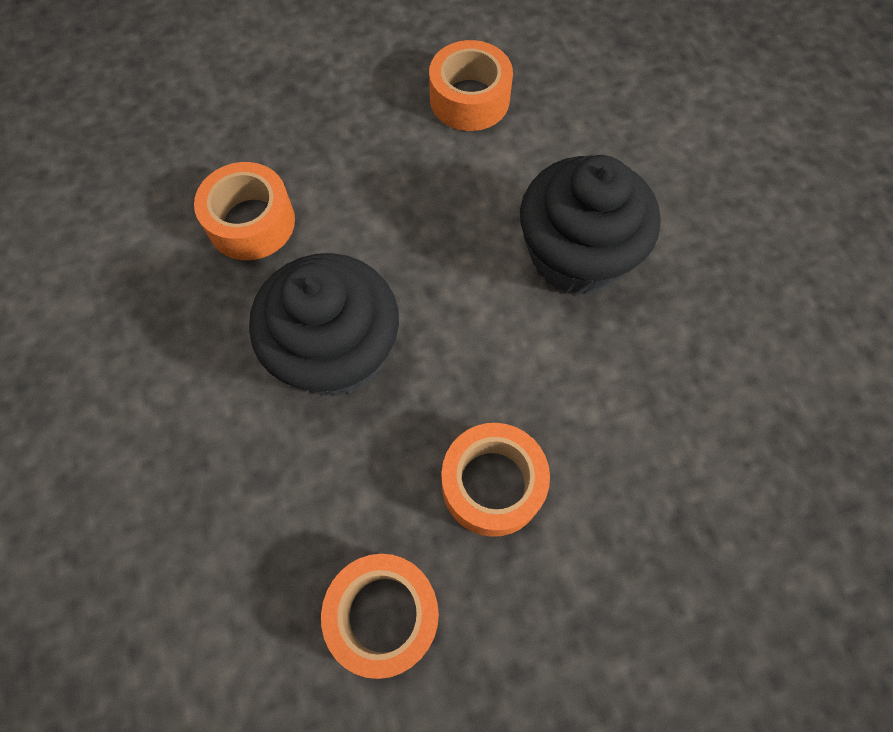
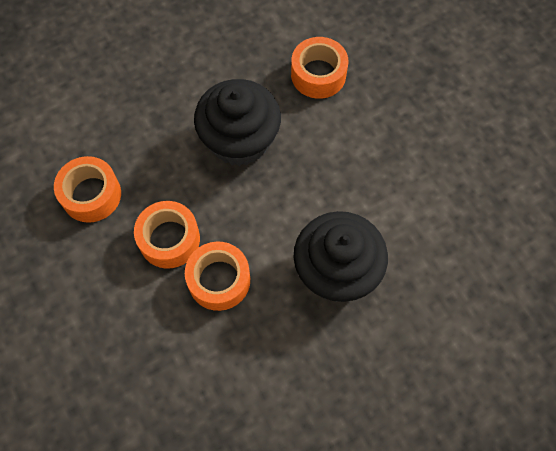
camera: 80 degrees right, 0 degrees up
(469, 99) = (453, 184): orange tape -> orange tape (219, 280)

